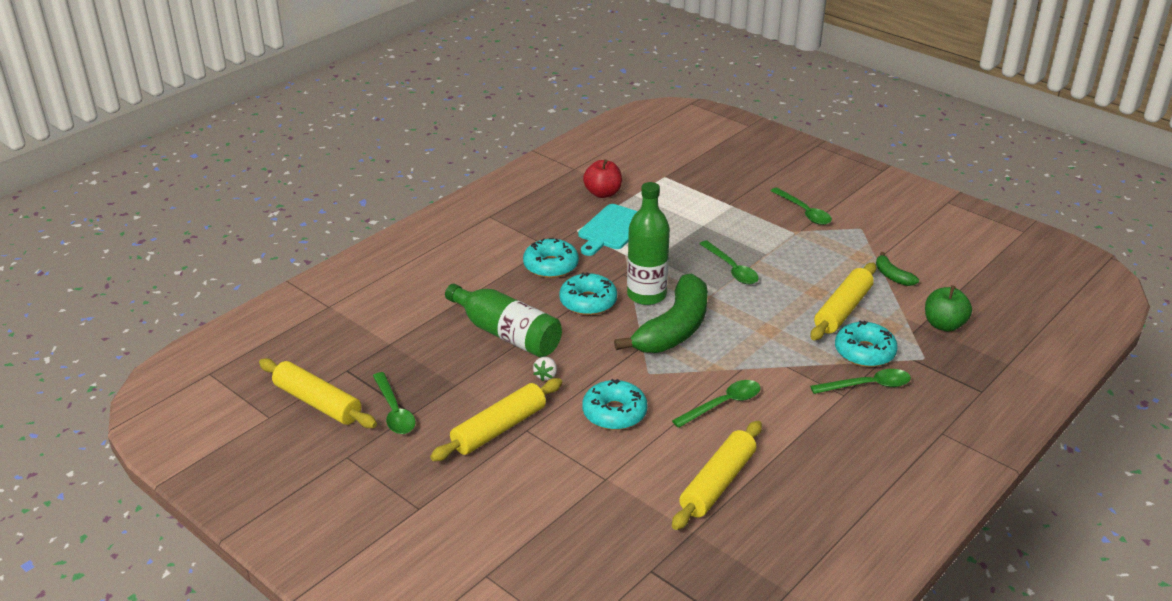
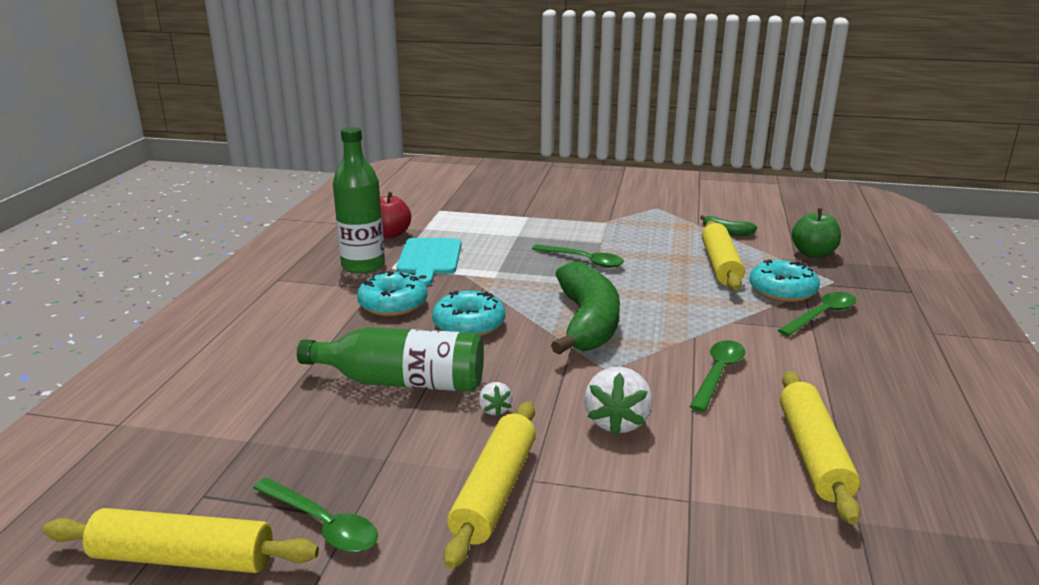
camera: 30 degrees left, 10 degrees down
(614, 413) = (617, 422): turquoise donut -> white strawberry
(646, 295) = (525, 302): green bottle -> green bottle (363, 266)
(804, 212) = (596, 207): green spoon -> none

